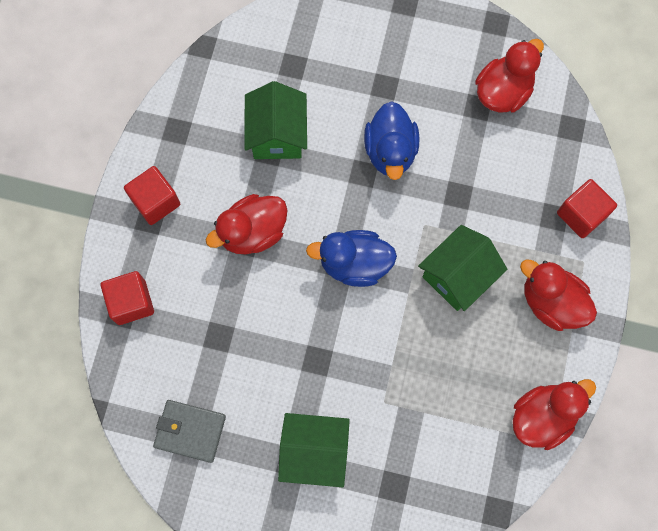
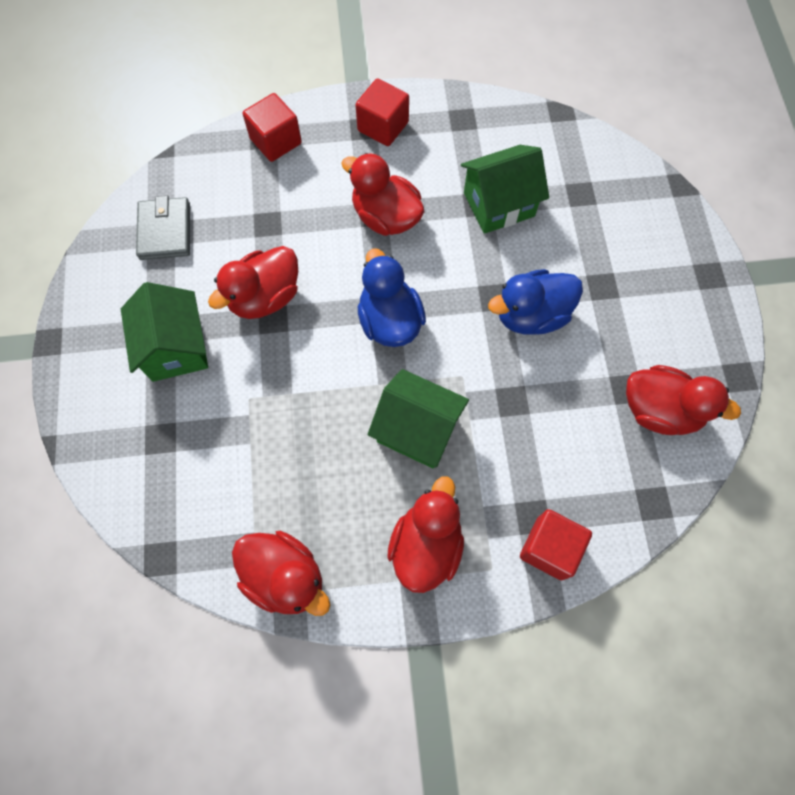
camera: 70 degrees right, 5 degrees down
(293, 361) = (265, 297): none -> red duck

